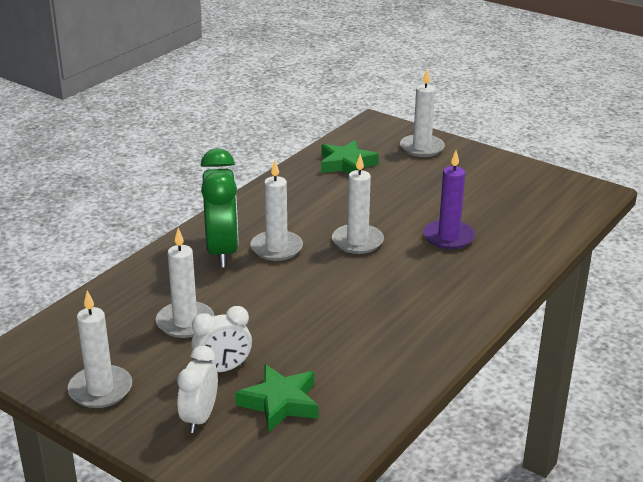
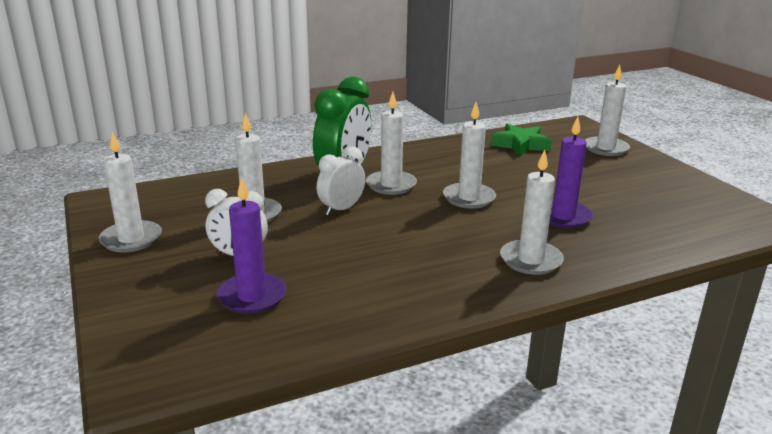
camera: 30 degrees right, 5 degrees down
(199, 418) = (173, 285): white clock -> white clock (341, 209)
(280, 403) = (252, 296): green star -> purple candle
(460, 289) = (531, 260): none -> white candle

